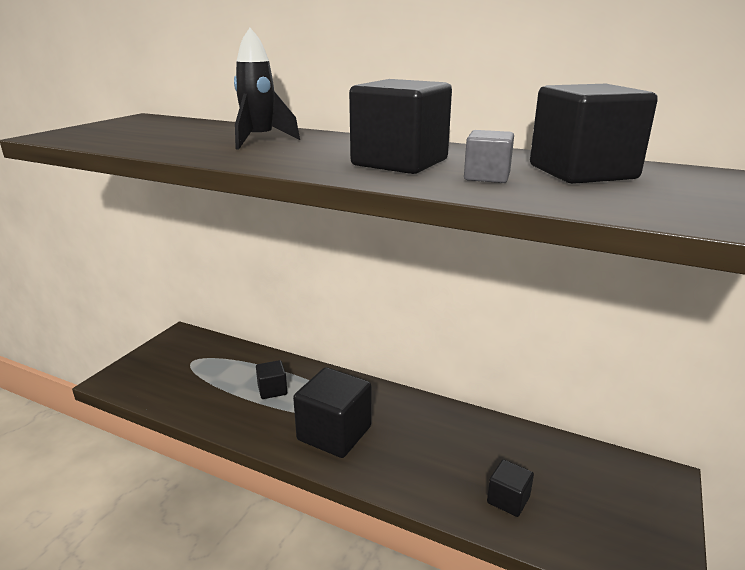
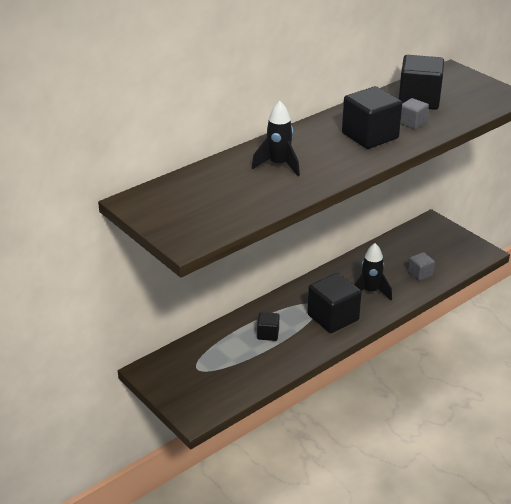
camera: 65 degrees left, 10 degrees up
(417, 454) = (370, 291): none -> black rocket
(508, 500) = (420, 274): black cube -> grey cube

